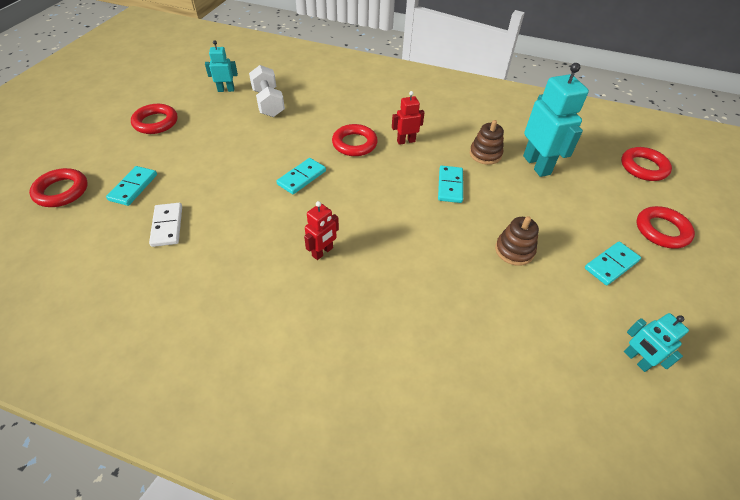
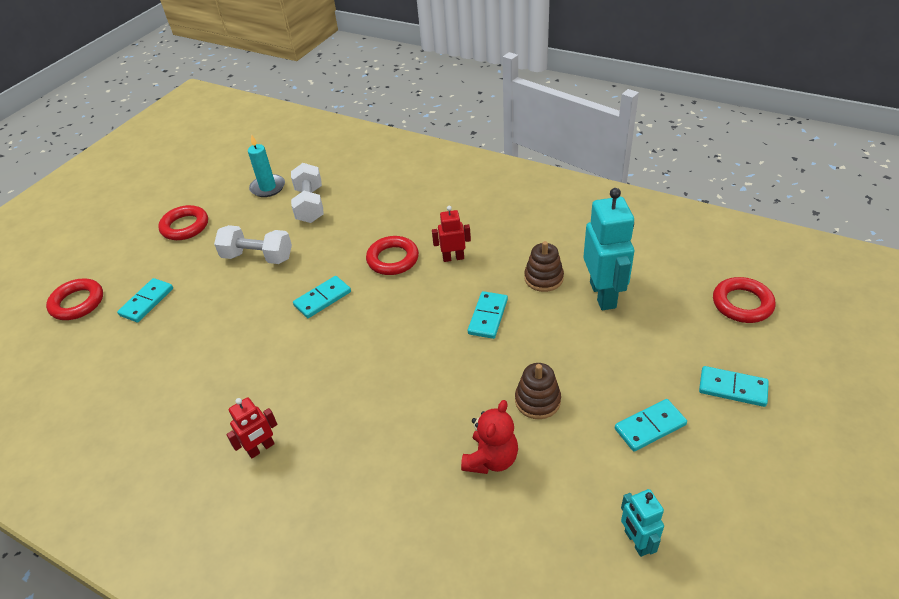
camera: 15 degrees right, 5 degrees down
(167, 226) = (170, 347): white domino -> none
(226, 90) = (268, 187): turquoise robot -> turquoise candle
(232, 145) = (257, 257): none -> white dumbbell
(322, 252) = (321, 387): red robot -> red robot (261, 448)
(492, 301) = (491, 459): none -> red teddy bear
(661, 230) = (732, 388): red ring -> turquoise domino

